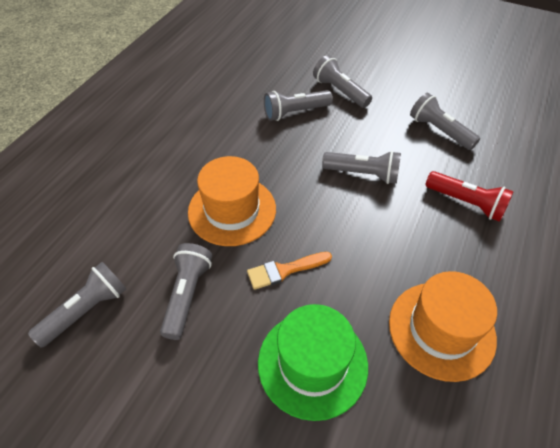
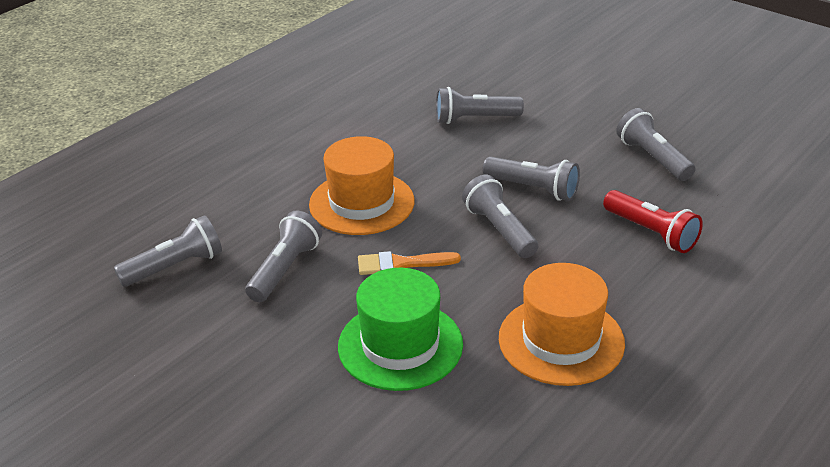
camera: 15 degrees right, 15 degrees down
(340, 91) = (541, 103): grey flashlight -> grey flashlight (499, 230)

